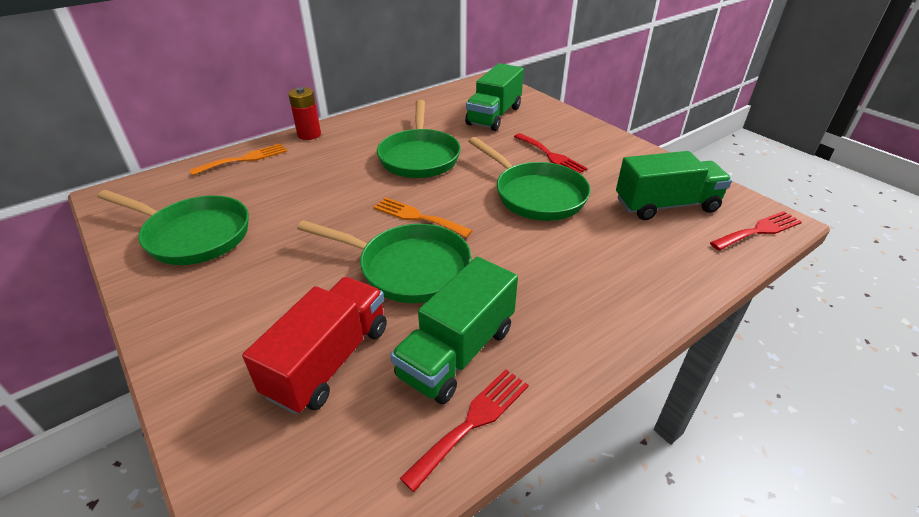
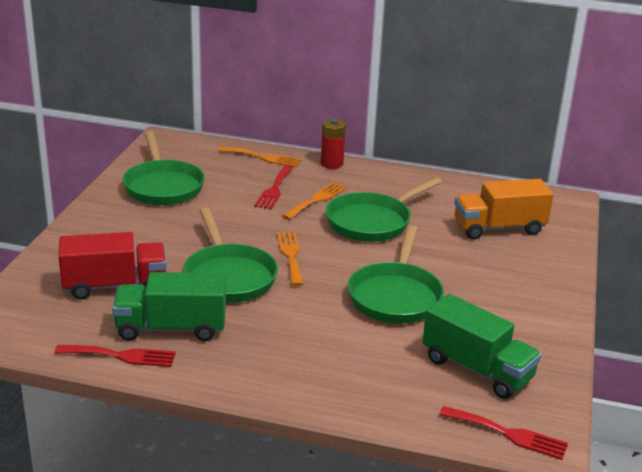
camera: 50 degrees right, 10 degrees down
(351, 165) = (316, 200): none -> orange fork
(494, 116) = (499, 228): green truck -> orange truck
(551, 155) = (472, 282): red fork -> red fork (274, 189)

